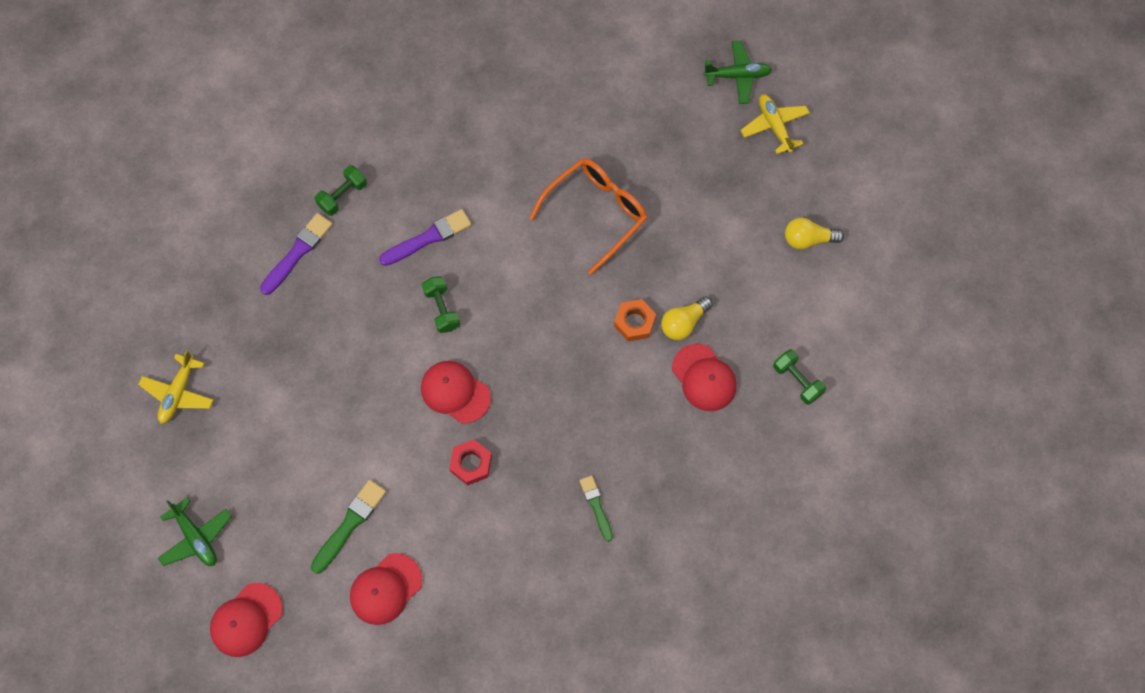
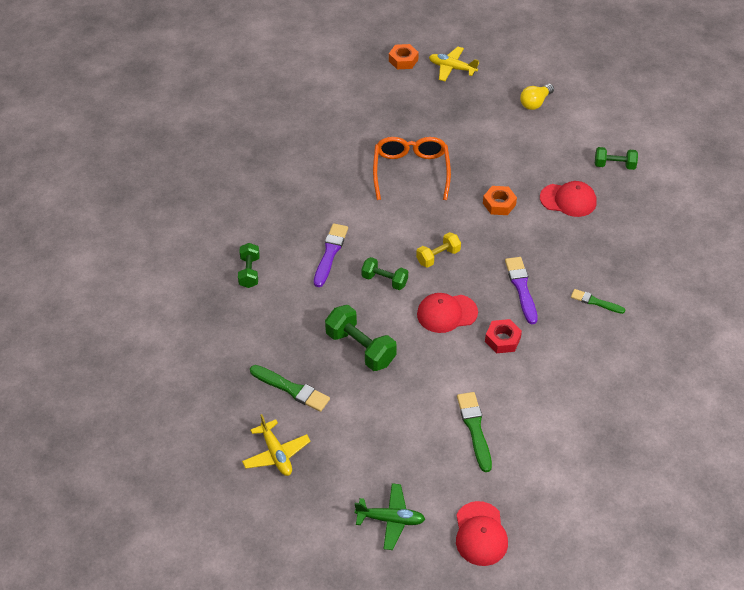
camera: 45 degrees left, 20 degrees down
(253, 344) = (291, 389): none -> green brush
(298, 252) = (258, 321): purple brush -> purple brush (521, 288)
(347, 358) = (360, 348): none -> green dumbbell
(385, 589) = (539, 442): red cap -> none
(514, 327) = (438, 257): none -> yellow dumbbell
(683, 323) = (524, 184): yellow light bulb -> none
(737, 76) = (403, 60): green plane -> orange nut

